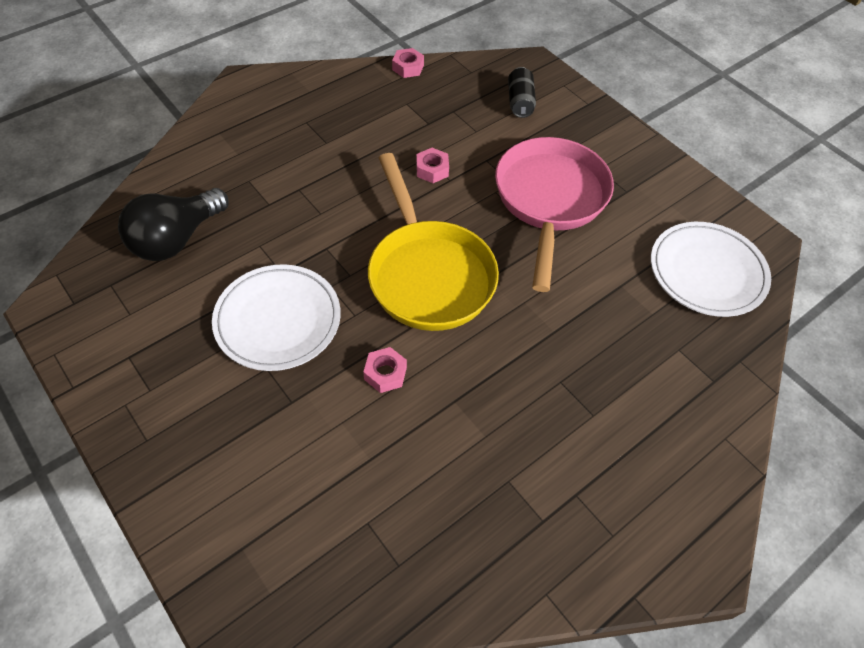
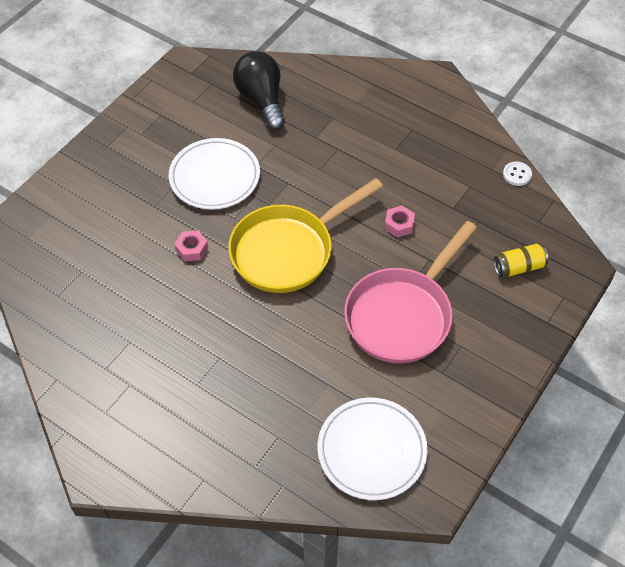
camera: 75 degrees right, 0 degrees up
(176, 239) = (261, 100): black light bulb -> black light bulb turned 45 degrees clockwise
(408, 67) = (517, 174): pink nut -> white button
(520, 102) = (518, 267): black can -> yellow can
(549, 201) = (403, 315): pink pan -> pink pan turned 135 degrees clockwise

